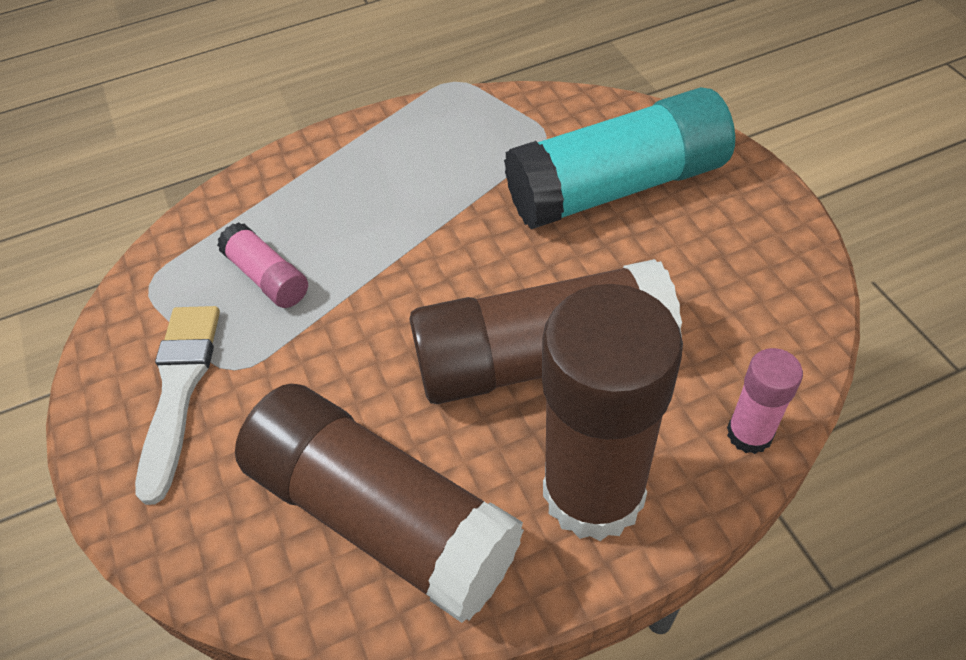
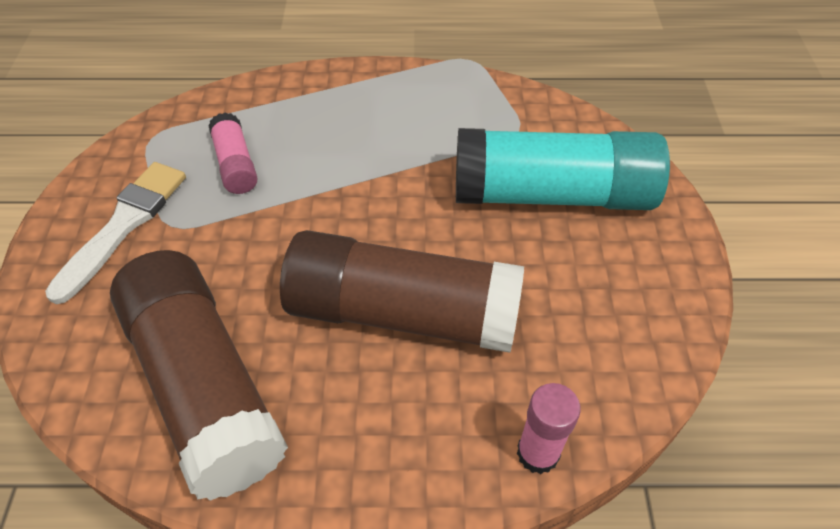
camera: 20 degrees right, 0 degrees up
(593, 492) = (376, 443): brown glue stick -> none

